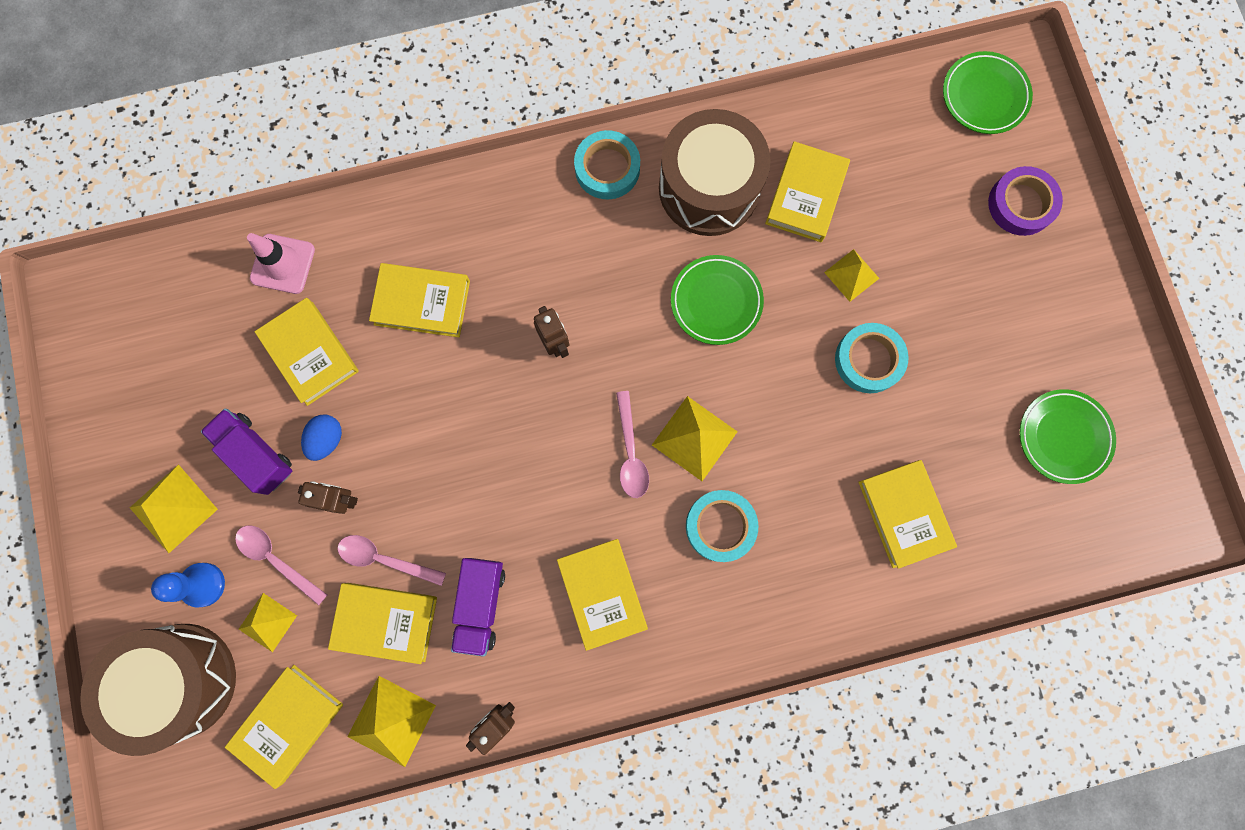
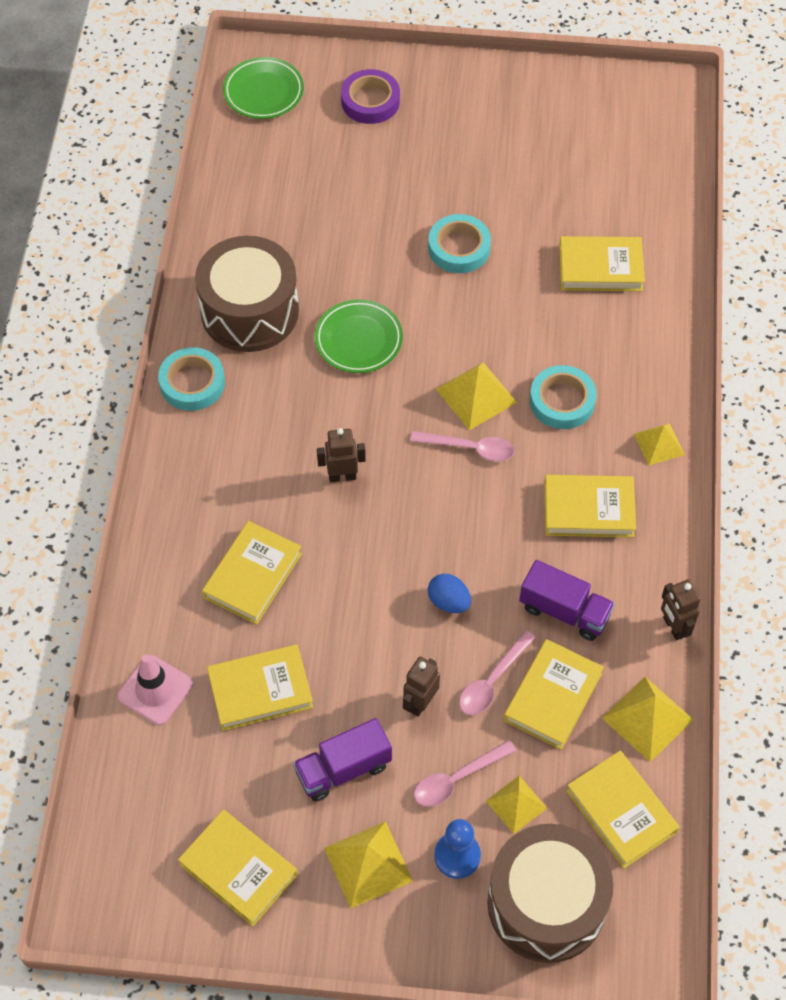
camera: 70 degrees left, 20 degrees down
(327, 439) = (355, 699): blue egg -> blue egg (448, 602)
(805, 195) = (291, 243): yellow book -> yellow book (238, 870)
(851, 275) = (379, 235): yellow pyramid -> yellow pyramid (659, 444)
(1063, 437) = (577, 142): green plate -> none

